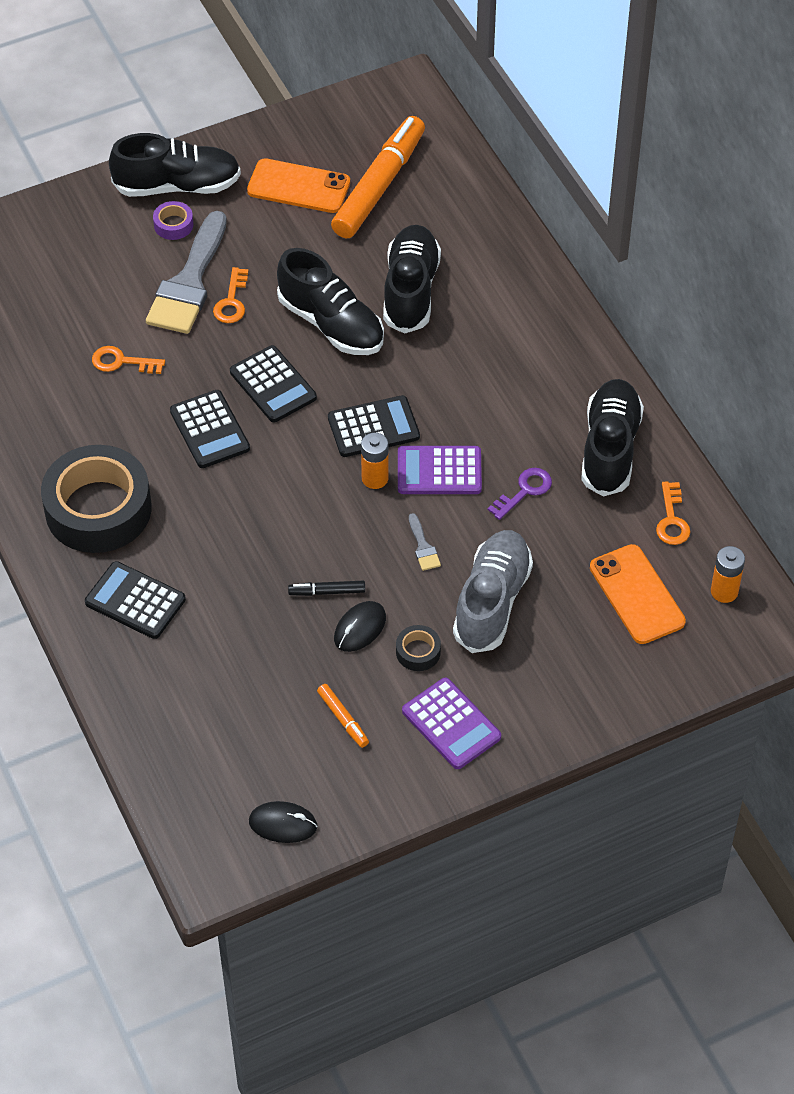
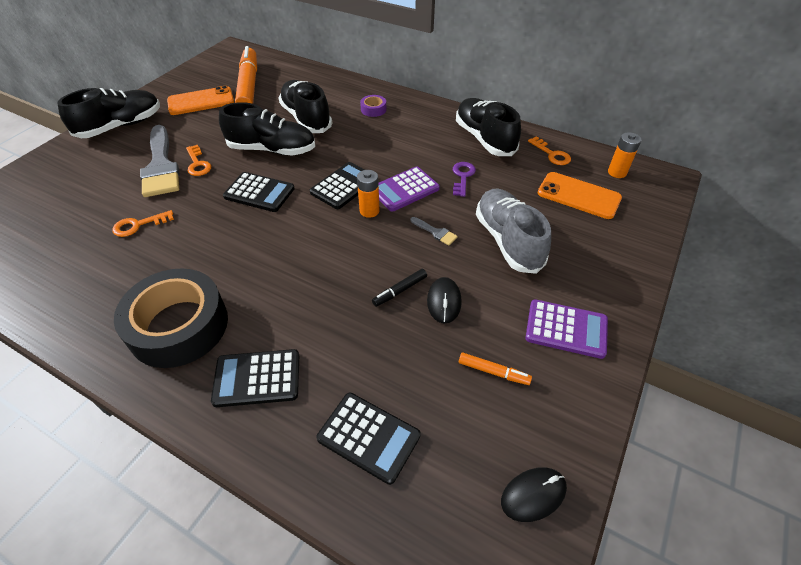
camera: 35 degrees left, 5 degrees down
(173, 225) = (130, 144): purple tape -> purple tape (373, 109)
(209, 430) = (234, 235): black calculator -> black calculator (368, 437)
(418, 652) = (496, 295): black tape -> none

